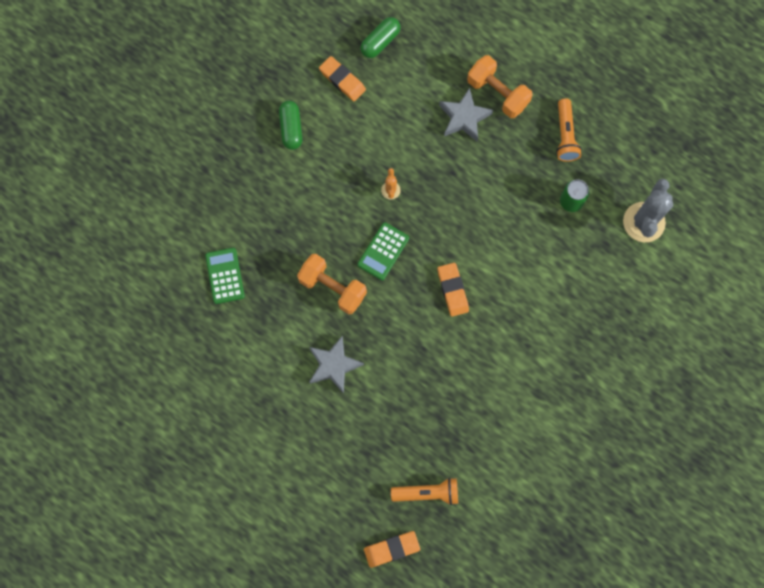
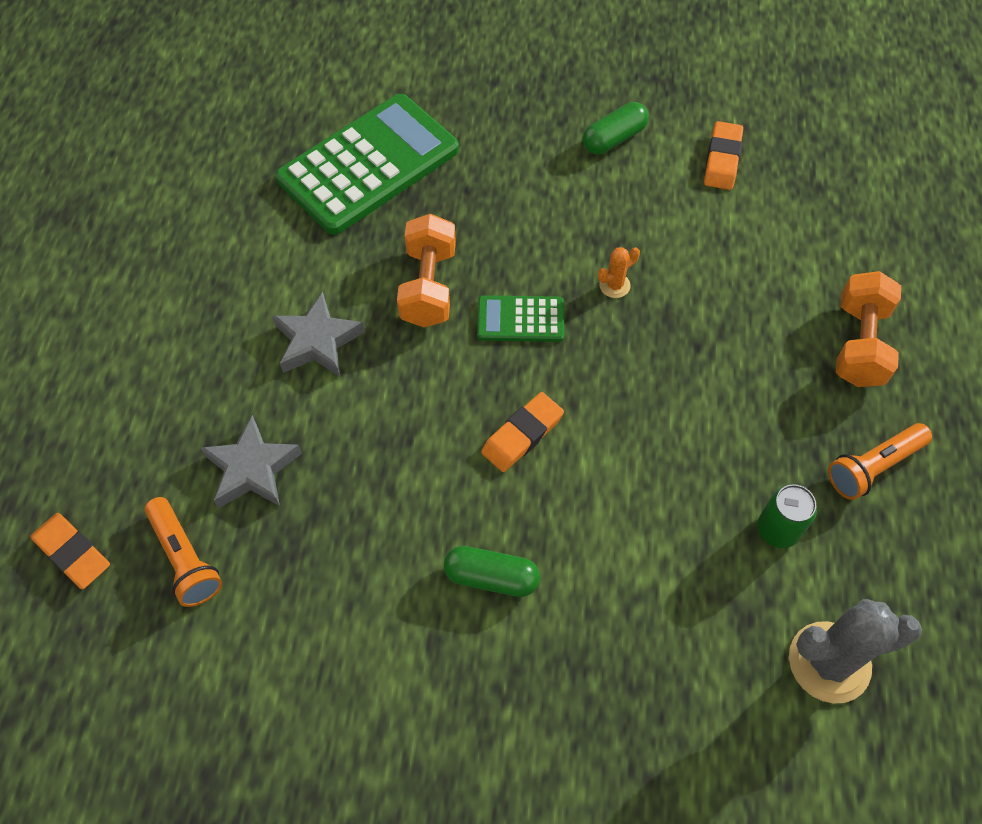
camera: 60 degrees right, 15 degrees down
(225, 276) = (369, 165): green calculator -> green calculator, size x2.09
(380, 42) = (809, 174): green capsule -> green capsule (491, 577)
(464, 117) = (788, 321): grey star -> grey star (252, 469)

